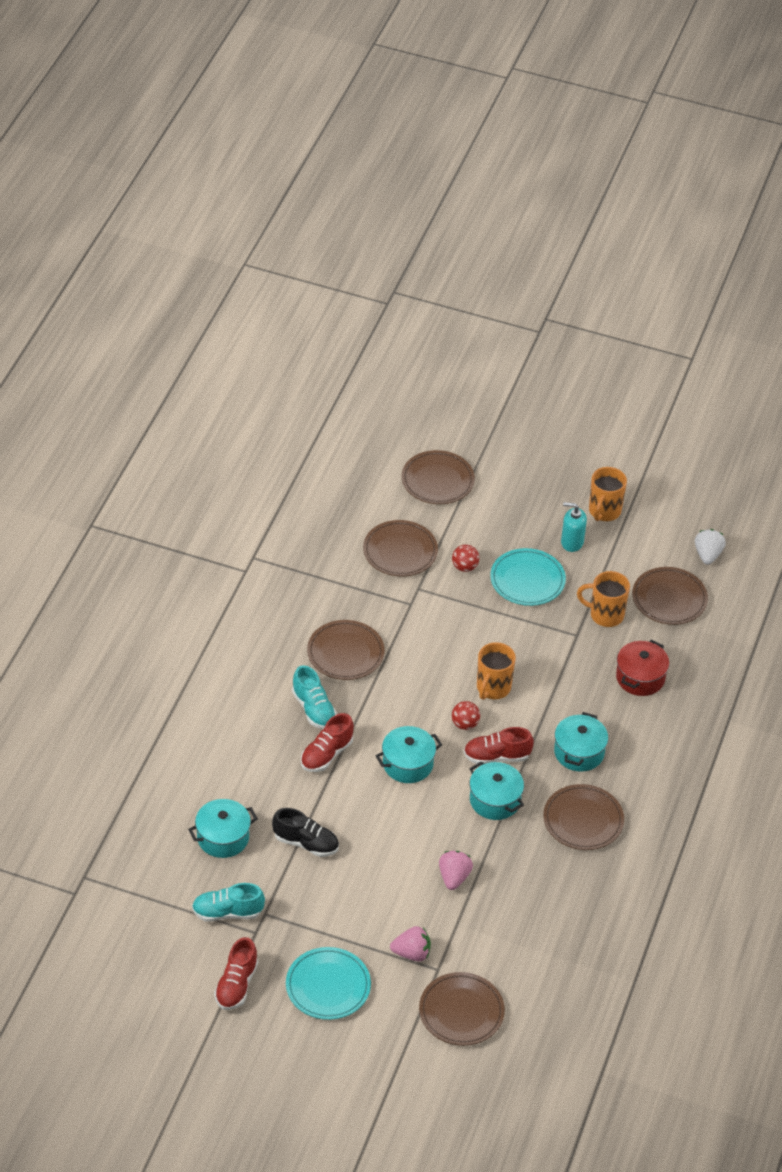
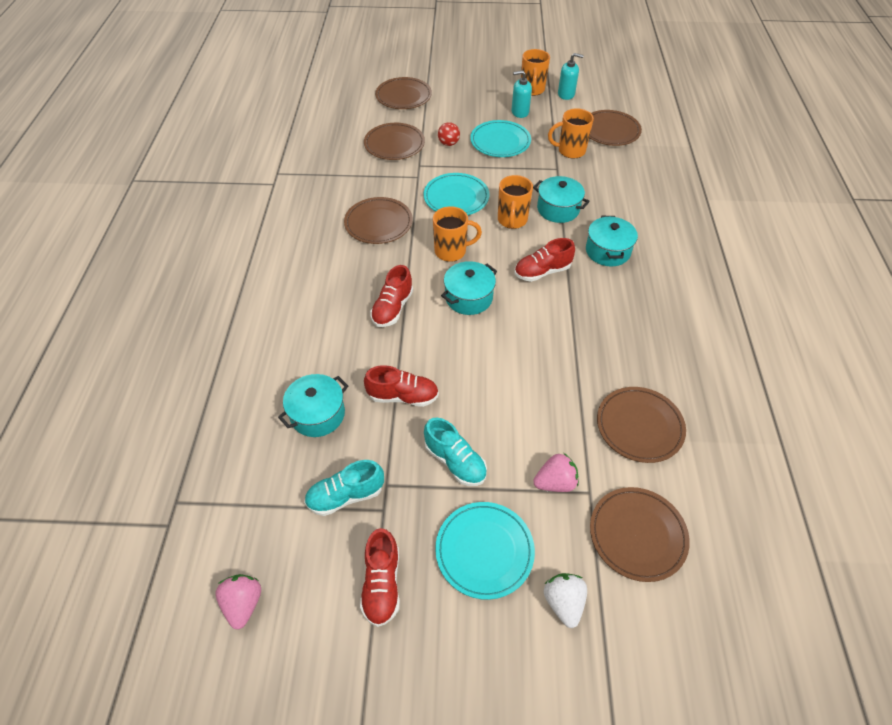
camera: 15 degrees left, 5 degrees up
(306, 843) = (403, 396): black shoe -> red shoe
(313, 709) = (367, 273): turquoise shoe -> turquoise shoe (455, 461)
(411, 707) = (451, 251): none -> orange mug
(443, 643) = (456, 197): none -> turquoise plate
(454, 877) = (558, 389): pink strawberry -> pink strawberry (243, 603)
(465, 724) = (502, 253): red ball -> none
(495, 800) = (559, 308): turquoise pot -> turquoise pot (558, 209)
(583, 820) = (643, 305): brown plate -> brown plate (639, 426)
(640, 677) = (622, 186): red pot -> none
(644, 529) = (566, 94): none -> turquoise soap dispenser
(707, 555) = (619, 99): white strawberry -> white strawberry (563, 602)

